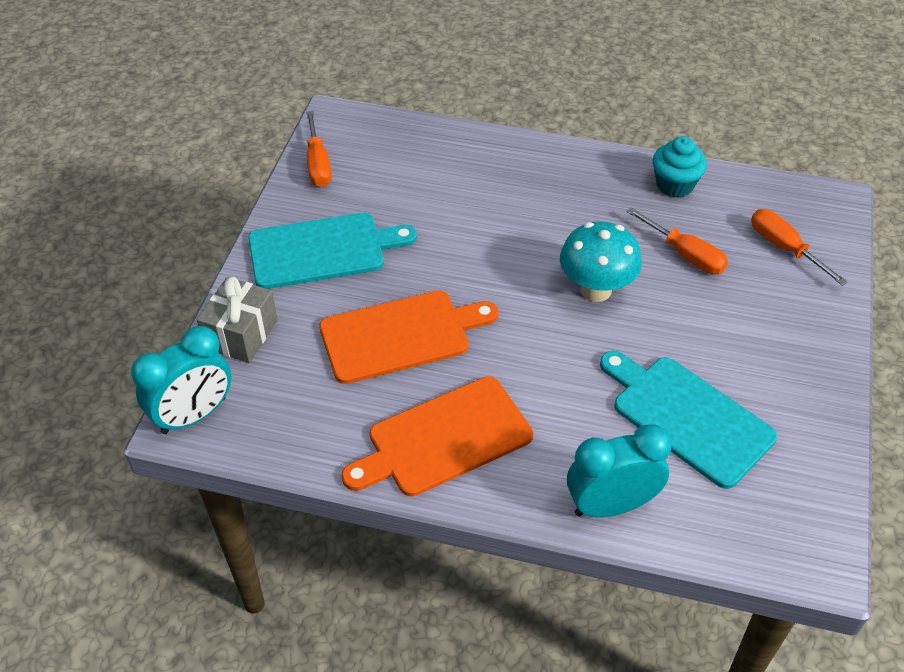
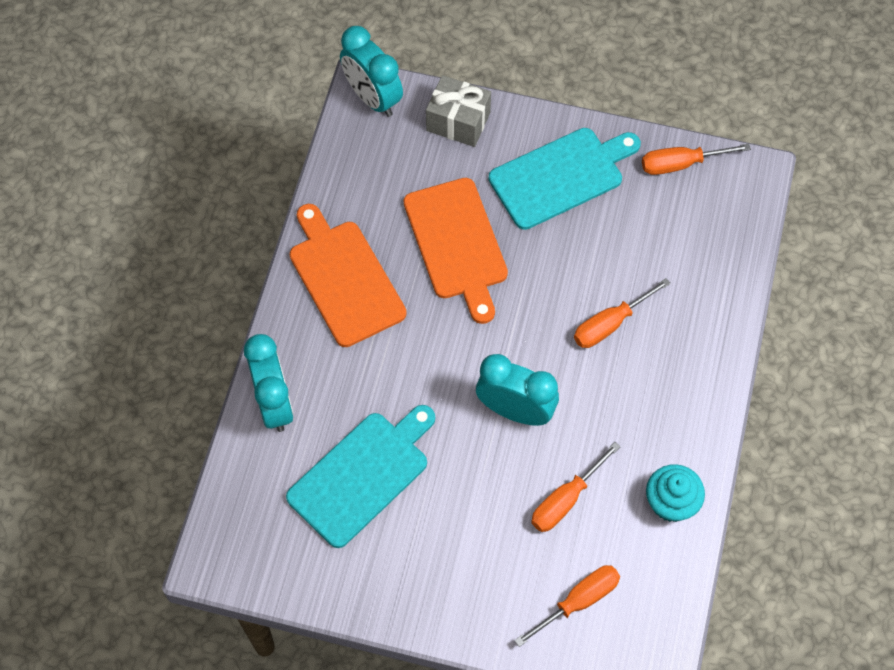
camera: 90 degrees right, 15 degrees up
(323, 250) = (561, 176): turquoise cutting board -> turquoise cutting board turned 105 degrees counterclockwise
(495, 218) = (610, 324): none -> orange screwdriver
(596, 290) = (515, 411): turquoise mushroom -> turquoise clock

